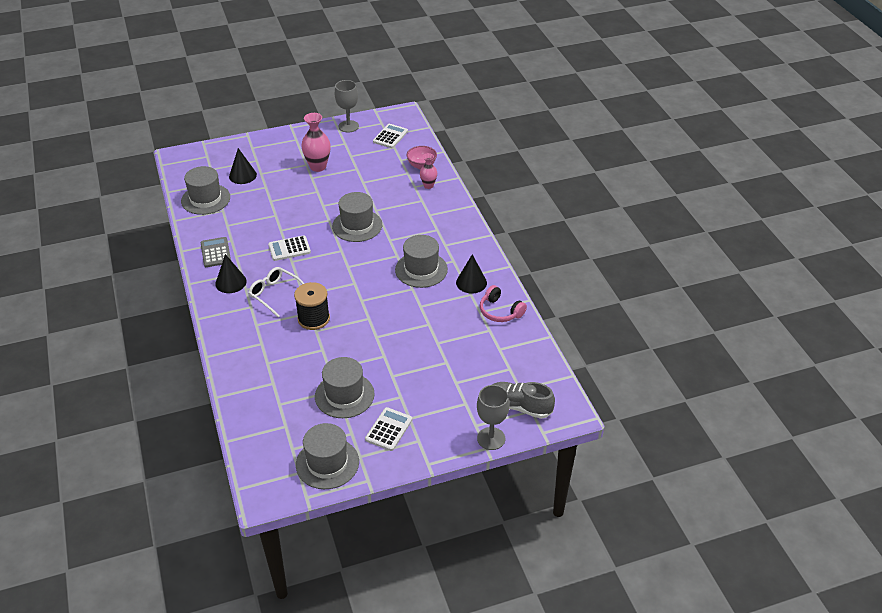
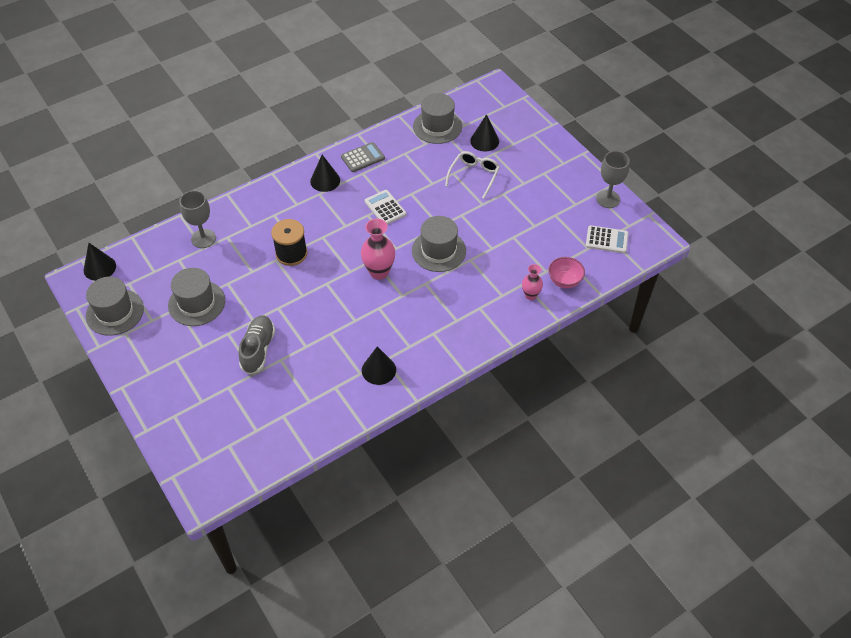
camera: 75 degrees right, 10 degrees up
(257, 473) = (99, 268): none -> black cone
(275, 294) = (317, 216): white glasses -> white glasses (474, 176)
(318, 167) = (523, 193): pink vase -> pink vase (379, 272)
(389, 429) = (159, 347): white calculator -> none
(421, 269) = (386, 321): grey hat -> none
(491, 438) = (158, 432): grey goblet -> grey goblet (203, 238)
(500, 311) = (340, 405): pink headphones -> none
(519, 406) = (204, 448): grey shoe -> grey shoe (258, 349)

